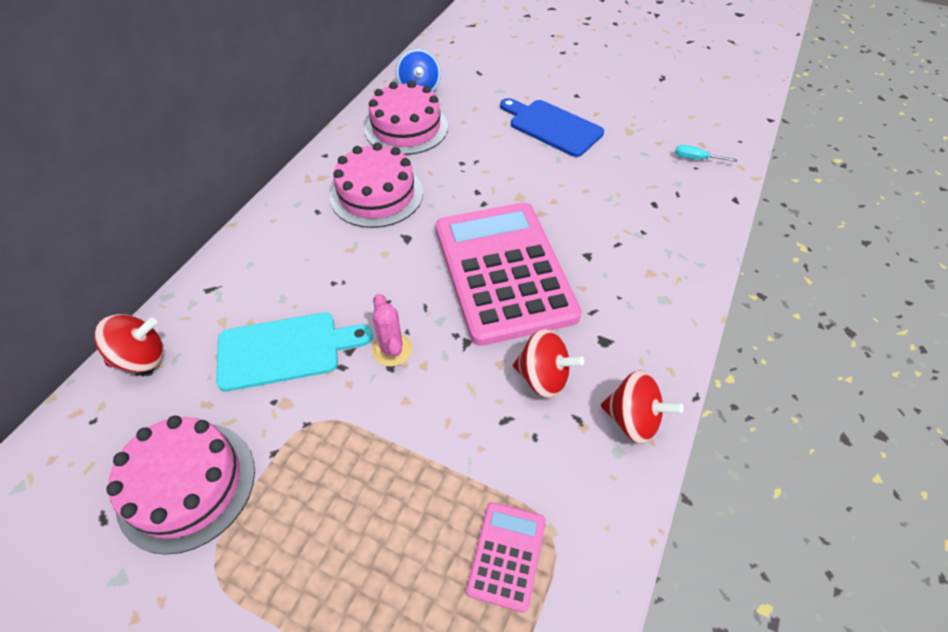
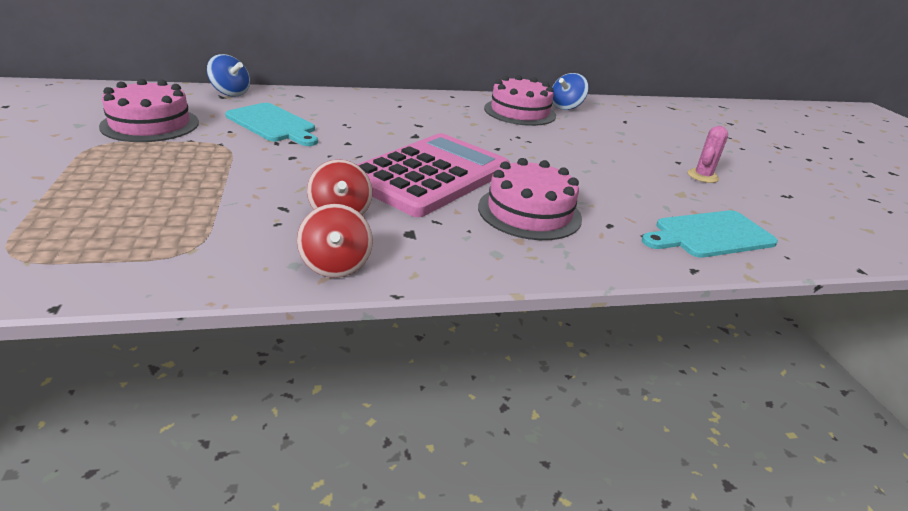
camera: 50 degrees right, 20 degrees down
(142, 358) = (230, 93): red spinning top -> blue spinning top
(377, 194) = (441, 118): pink cake -> pink cake (529, 212)
(392, 350) = (307, 154): pink cactus -> pink cactus (702, 176)
(507, 555) = (156, 235): pink calculator -> none
(552, 126) = (620, 160): blue cutting board -> none
(695, 158) = (710, 235): turquoise screwdriver -> turquoise cutting board

